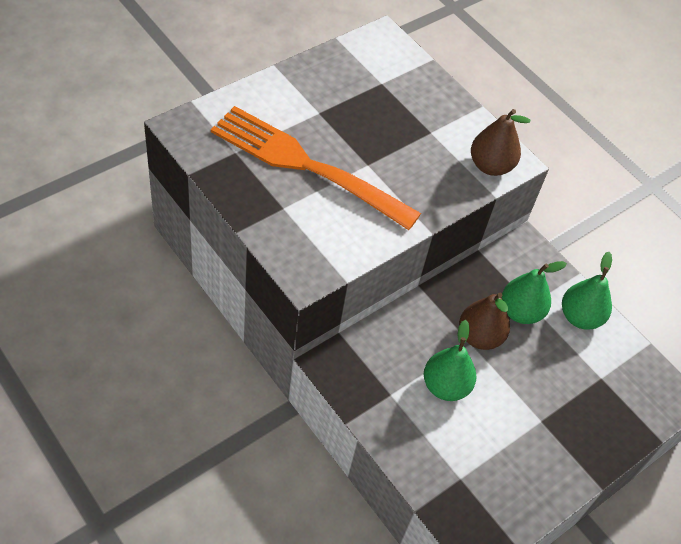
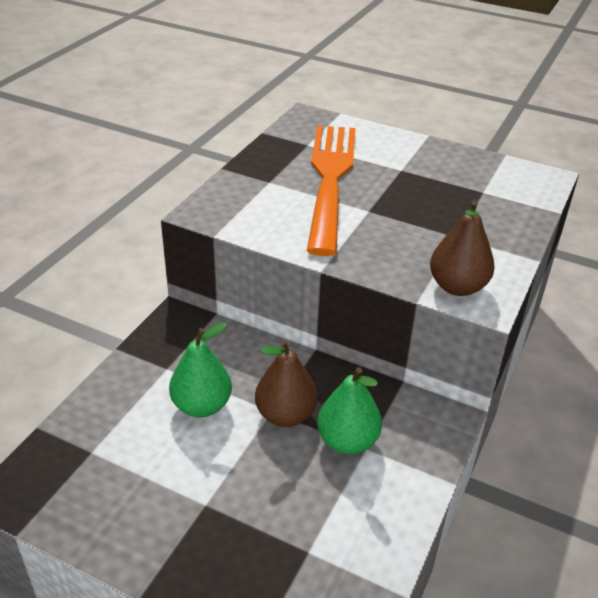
camera: 70 degrees right, 15 degrees down
(580, 317) = (385, 502): green pear -> none

